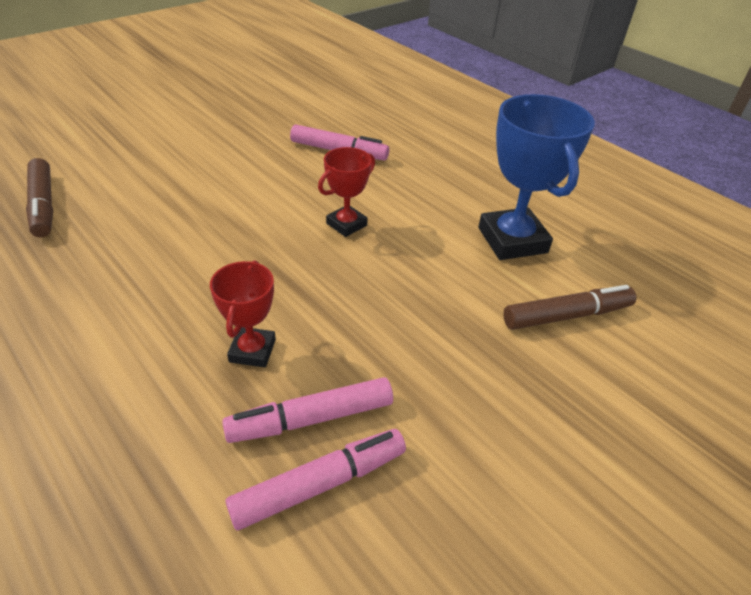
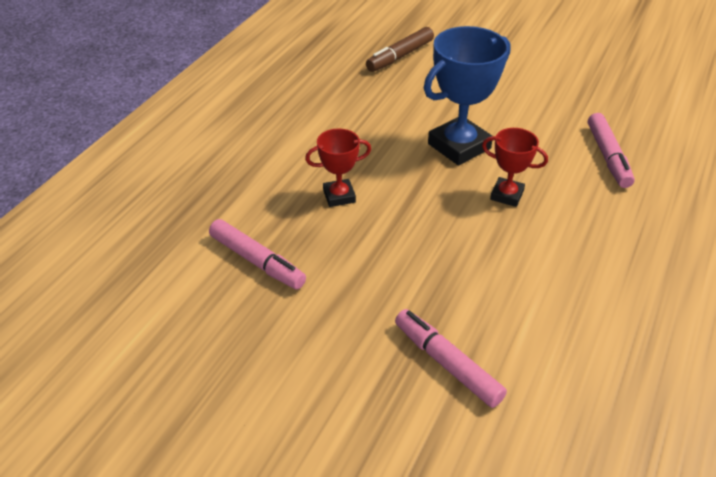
camera: 70 degrees right, 0 degrees up
(311, 418) = (301, 241): pink marker -> pink marker (447, 363)
(512, 240) = (582, 306): blue trophy -> blue trophy (459, 146)
(567, 316) = (503, 364): brown marker -> none

